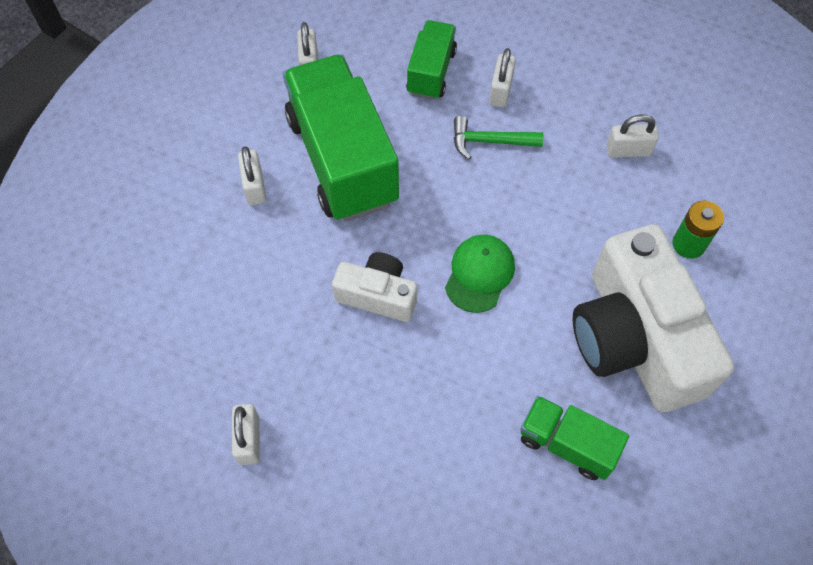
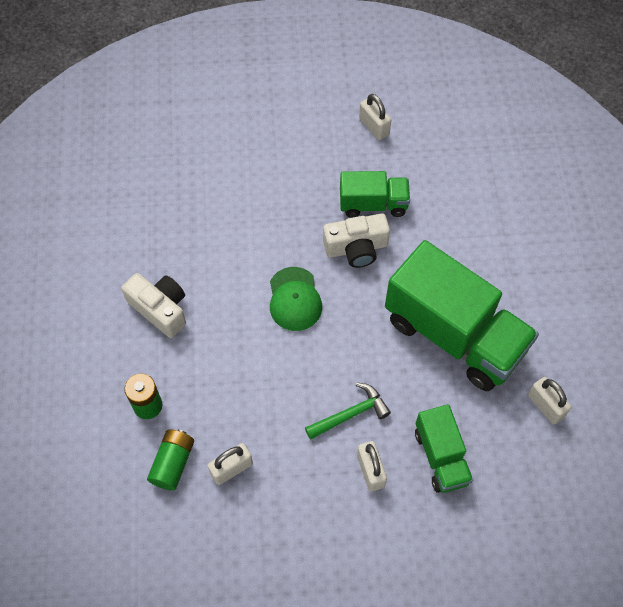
camera: 150 degrees right, 0 degrees up
(254, 186) = (501, 279): white padlock -> none
(567, 444) = (176, 218): green truck -> green truck (373, 204)
(634, 339) = (160, 309): white camera -> white camera, size x0.50
(683, 181) = (173, 463): none -> green battery

